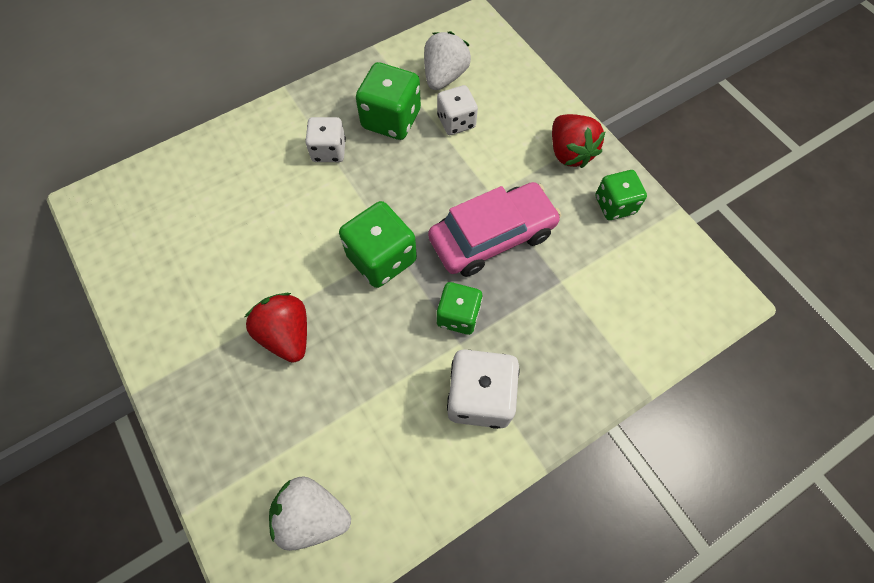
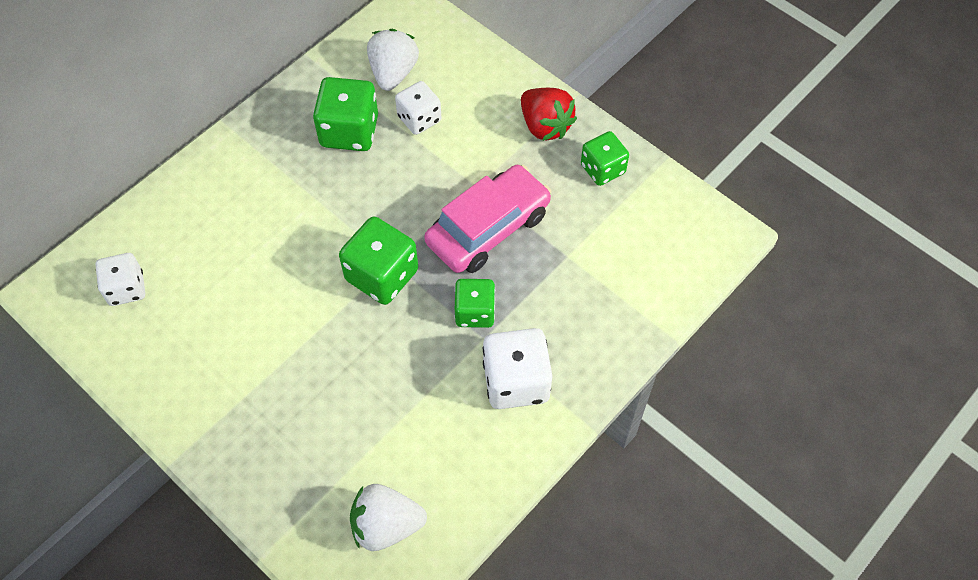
camera: 15 degrees left, 5 degrees down
(287, 334) = (308, 371): red strawberry -> none
(329, 151) = (292, 179): white dice -> white dice (126, 288)

